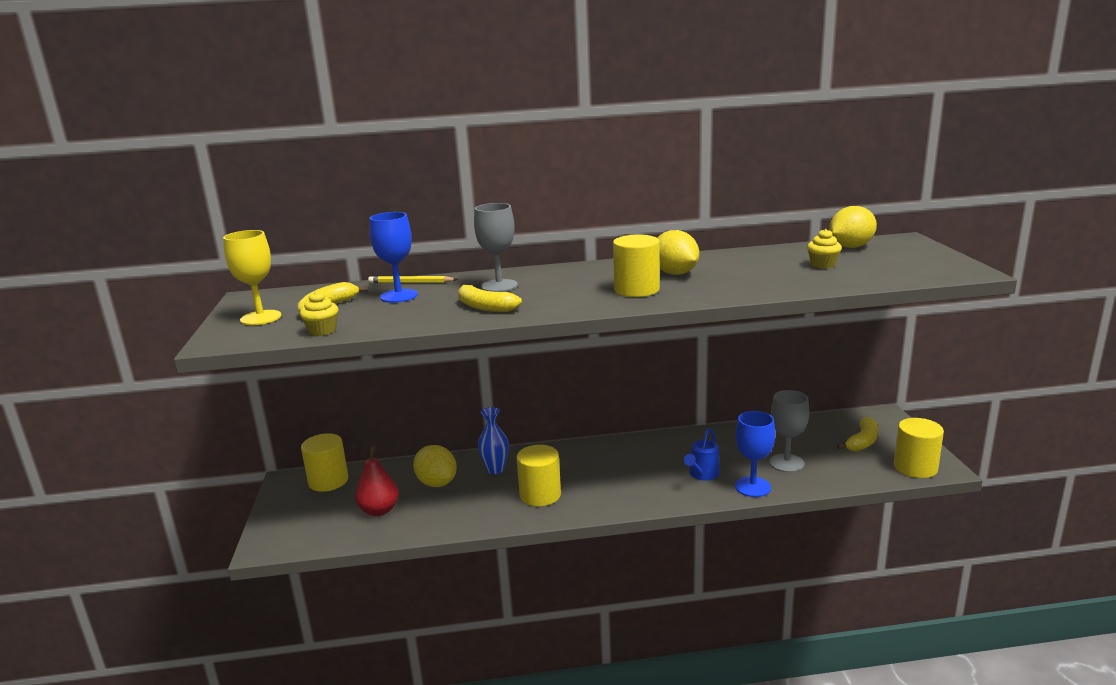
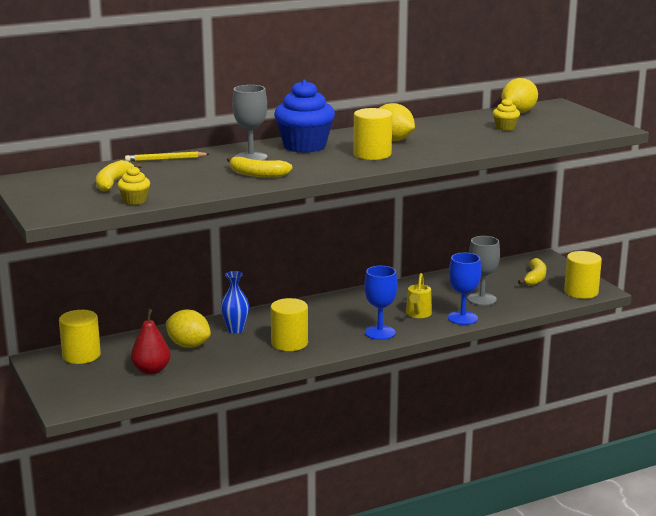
camera: 20 degrees left, 0 degrees up
(261, 318) = (60, 195): yellow goblet -> none
(399, 296) = (168, 170): blue goblet -> blue goblet (380, 333)
(569, 276) = (304, 146): none -> blue cupcake
(702, 475) = (418, 314): blue watering can -> yellow watering can

